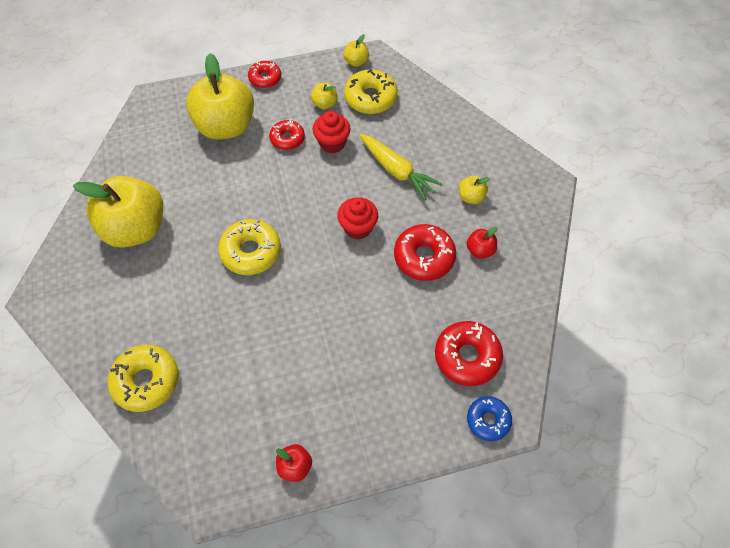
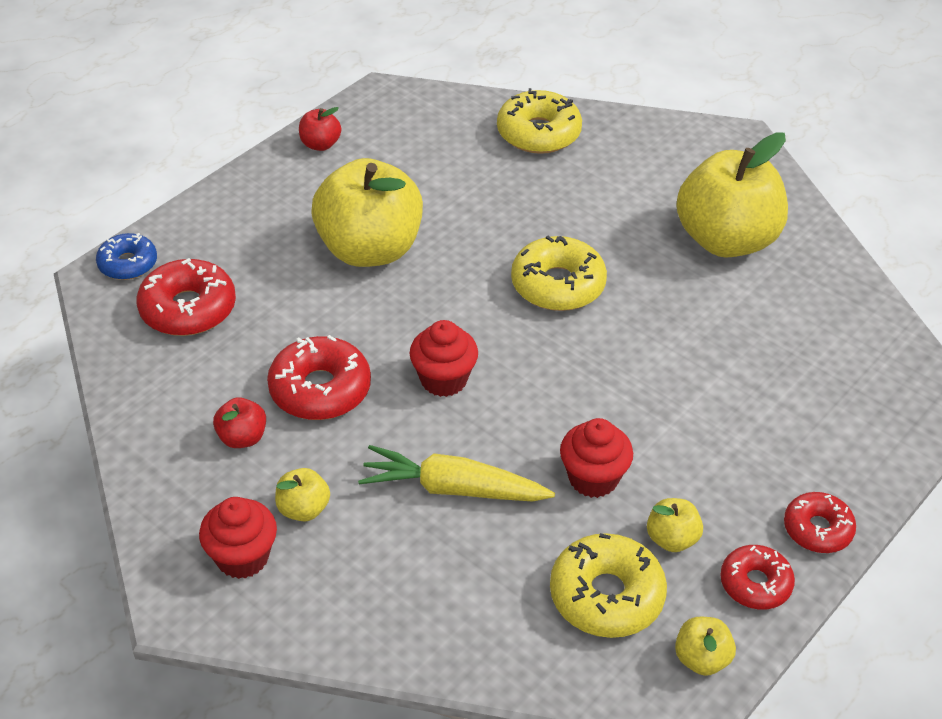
camera: 145 degrees right, 15 degrees down
(226, 126) = (778, 417): yellow apple -> yellow apple (370, 249)
(287, 139) = (668, 448): red donut -> red donut (755, 584)
(511, 189) = (242, 557): none -> red cupcake

